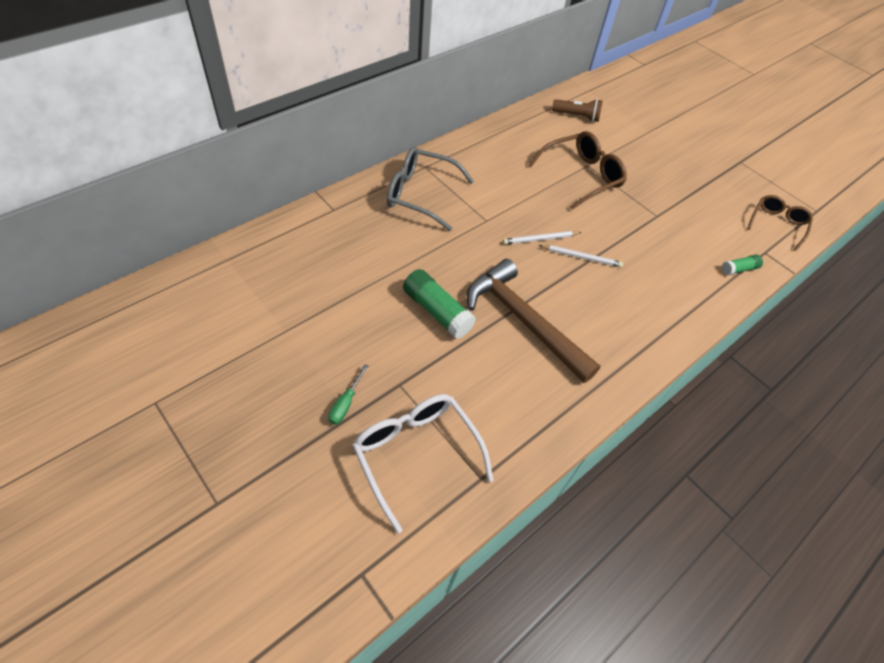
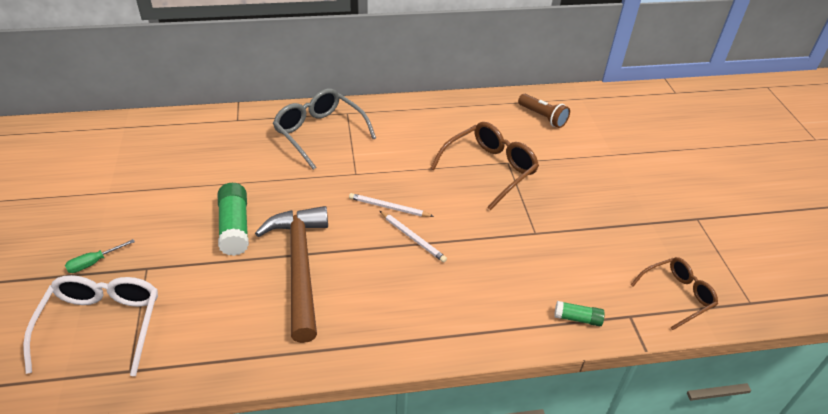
camera: 35 degrees right, 10 degrees down
(581, 176) = (489, 170): brown glasses -> brown glasses turned 45 degrees counterclockwise

